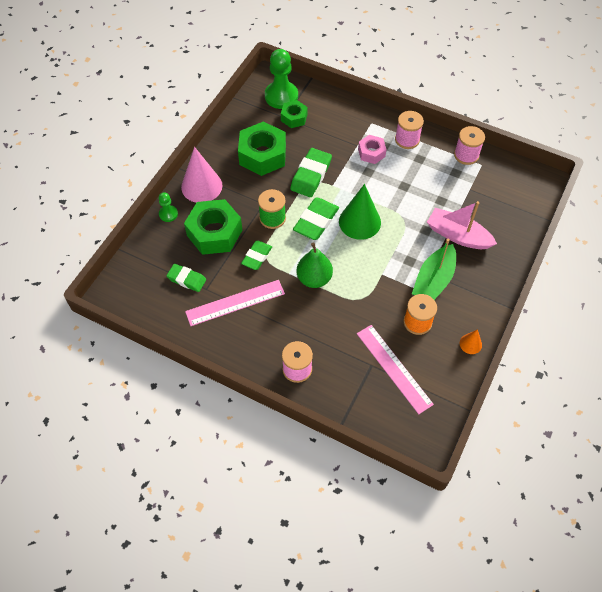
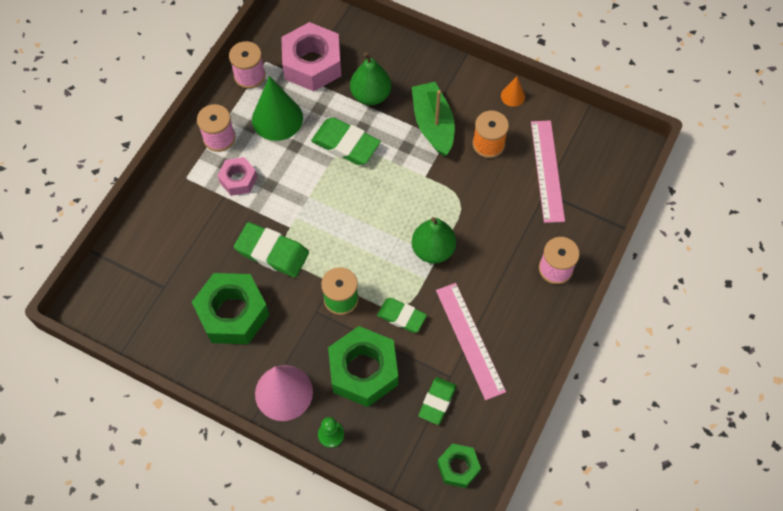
camera: 90 degrees left, 5 degrees up
(281, 96) = (124, 291): green pawn -> none
(294, 117) = (167, 274): green nut -> green nut (458, 467)
(316, 221) = (347, 247): green eraser -> green eraser (345, 144)
(359, 222) = (349, 197): green cone -> green cone (277, 118)
(394, 368) = (547, 170): pink ruler -> pink ruler turned 60 degrees counterclockwise
(433, 280) = (433, 124): green boat -> green boat turned 135 degrees counterclockwise
(458, 235) = (370, 95): pink boat -> green pear
(483, 195) = (312, 64): none -> pink nut

